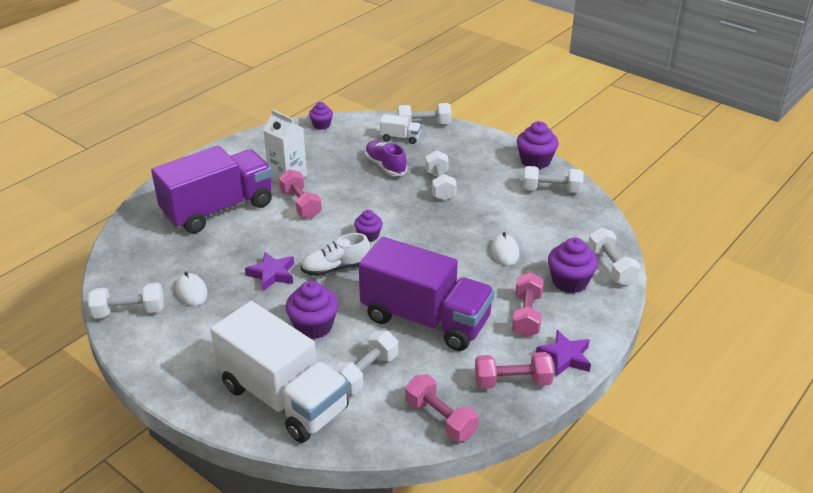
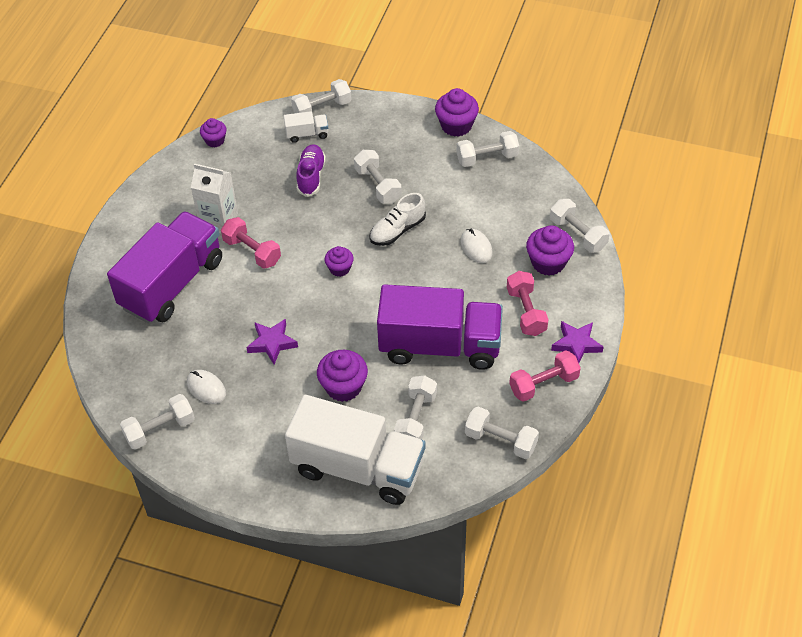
camera: 20 degrees left, 15 degrees up
(335, 268) = (328, 316): white shoe -> white shoe (397, 230)
(385, 166) = (311, 176): purple shoe -> purple shoe turned 60 degrees clockwise
(440, 419) = (500, 440): pink dumbbell -> white dumbbell

